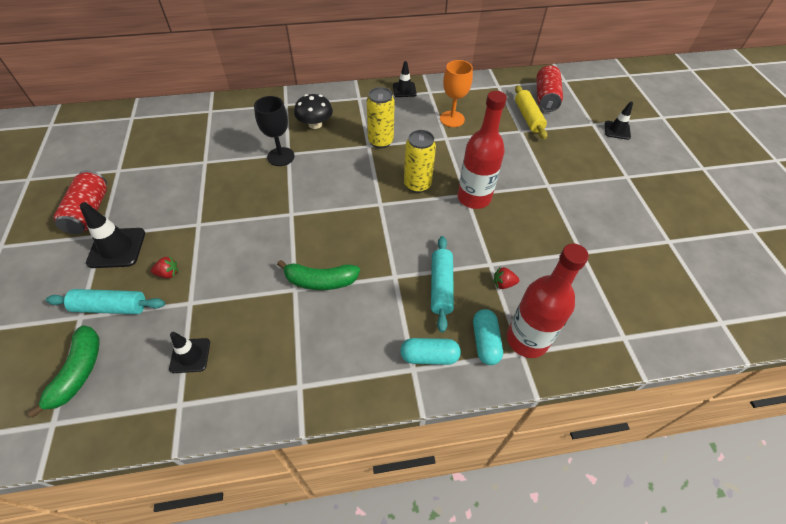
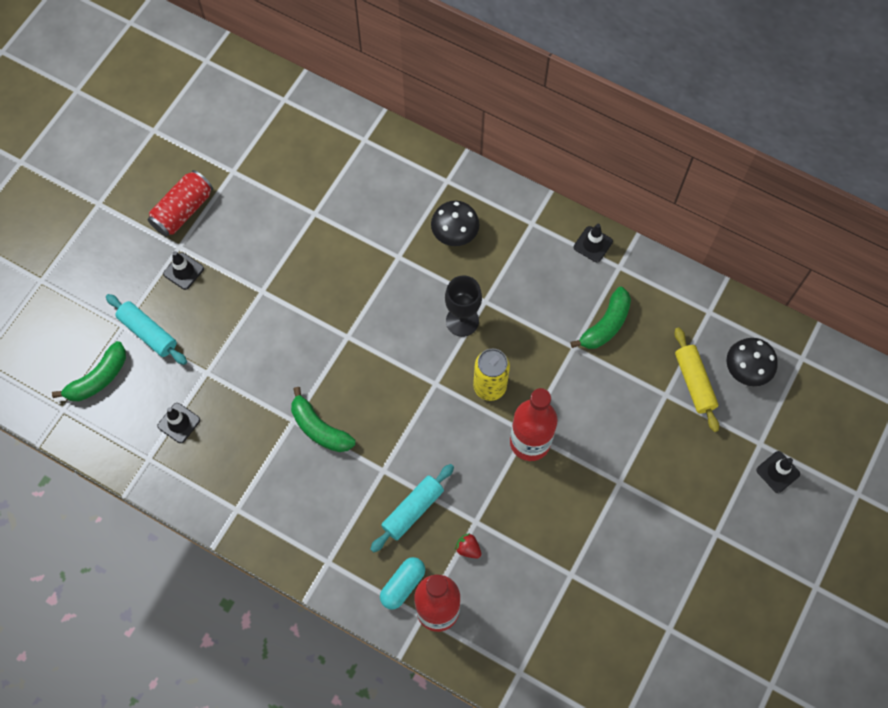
camera: 40 degrees right, 15 degrees up
(117, 248) = (183, 271): black traffic cone -> black traffic cone, size x0.64
(168, 273) = (207, 329): red strawberry -> none
(281, 157) = (388, 256): black goblet -> black goblet (462, 321)
(380, 141) = (502, 304): yellow can -> none
(429, 356) = (349, 561): turquoise capsule -> none
(452, 119) = (605, 325): orange goblet -> green banana
(528, 117) = (694, 382): yellow rolling pin -> yellow rolling pin turned 45 degrees counterclockwise
(546, 98) = (746, 369): red can -> black mushroom

